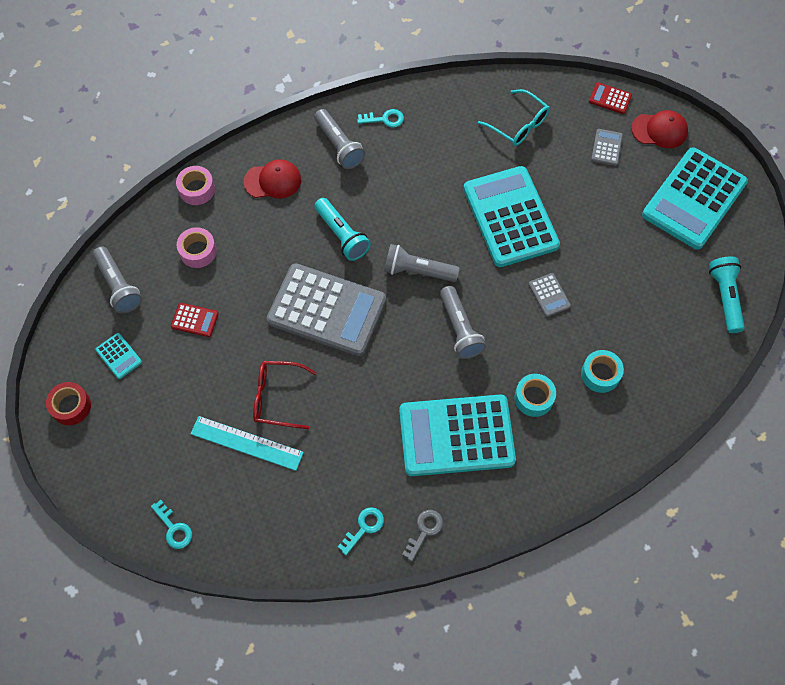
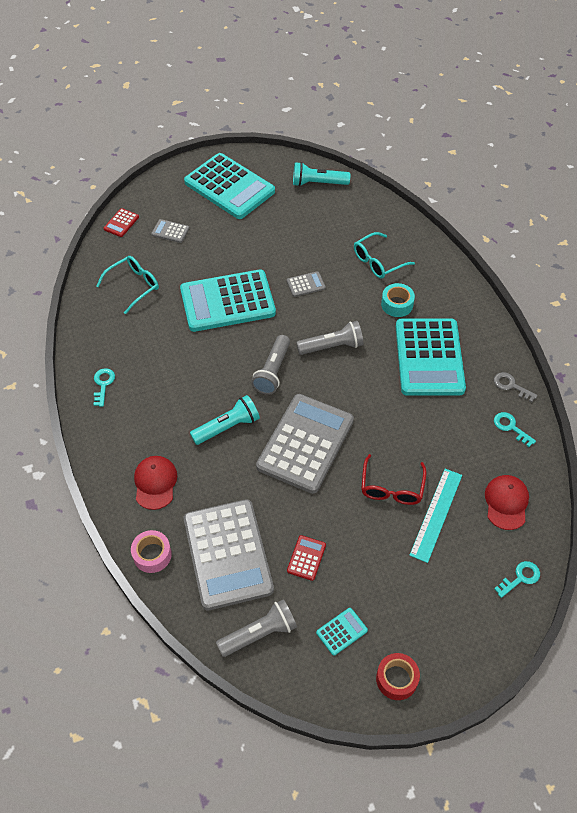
camera: 85 degrees left, 10 degrees down
(198, 251) = (227, 554): pink tape -> grey calculator
(339, 146) = (125, 424): grey flashlight -> none
(600, 374) = (378, 262): turquoise tape -> turquoise glasses
(659, 130) = (160, 197): red cap -> red cap (506, 502)

